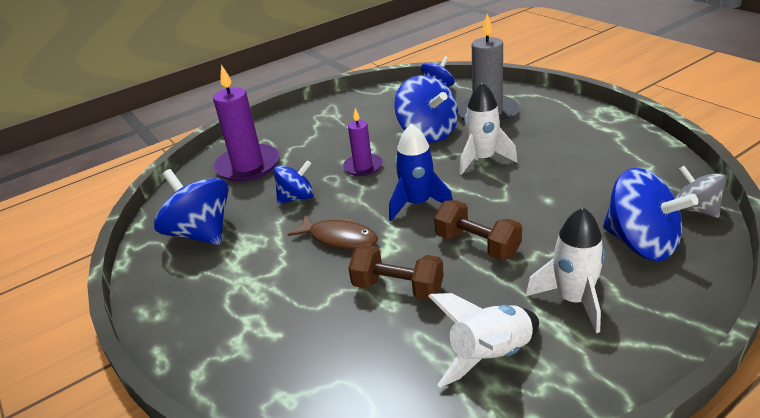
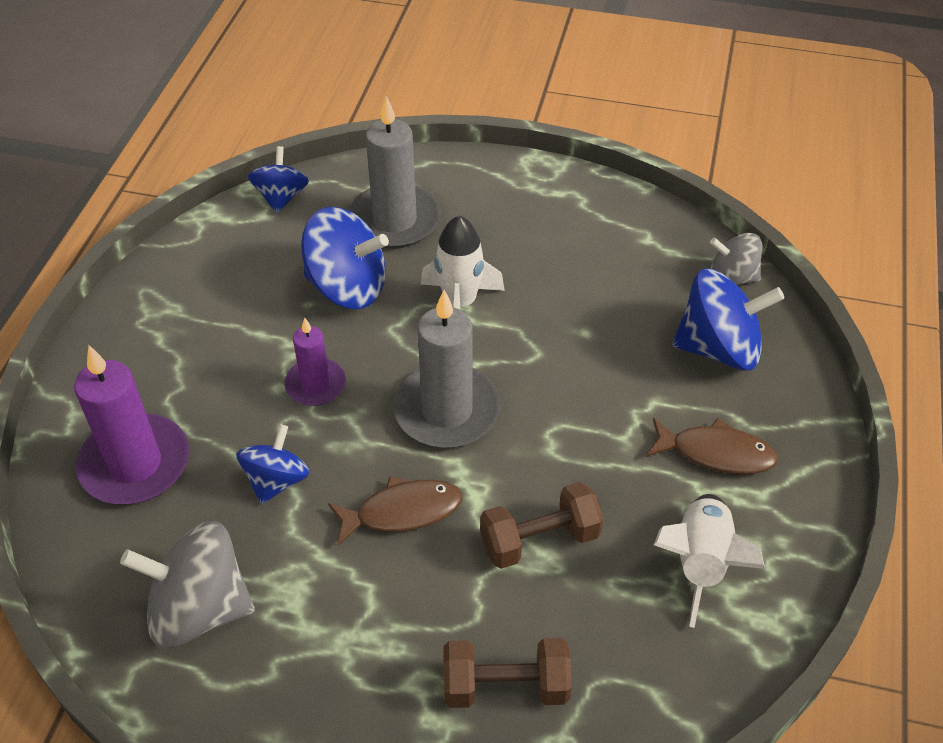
camera: 45 degrees left, 15 degrees up
(201, 233) = (199, 609): blue spinning top -> grey spinning top
(417, 204) = (447, 410): blue rocket -> grey candle
(477, 245) = (569, 435): brown dumbbell -> brown dumbbell (505, 686)
(573, 300) = (716, 453): white rocket -> brown fish

